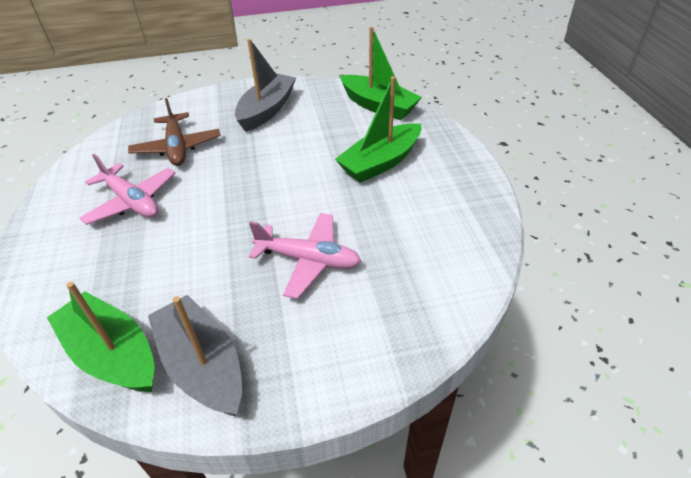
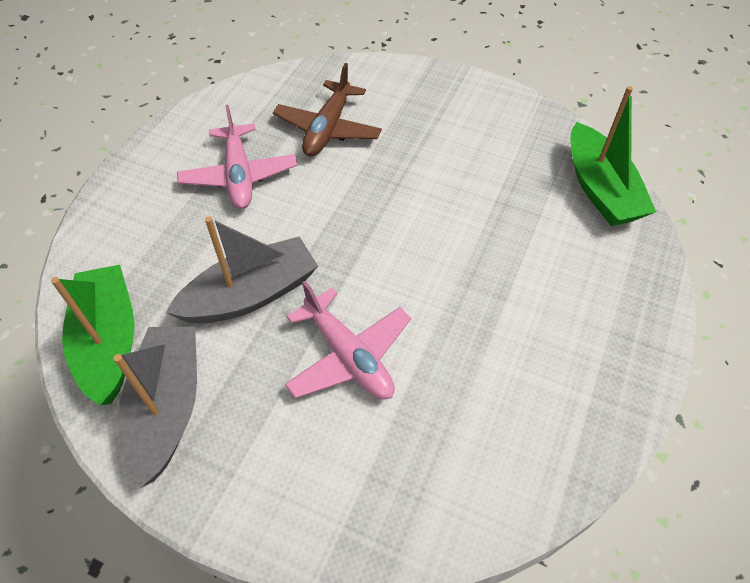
camera: 35 degrees right, 10 degrees up
(267, 110) = (459, 126): grey boat -> grey boat (251, 294)
(380, 162) = (532, 275): green boat -> none

